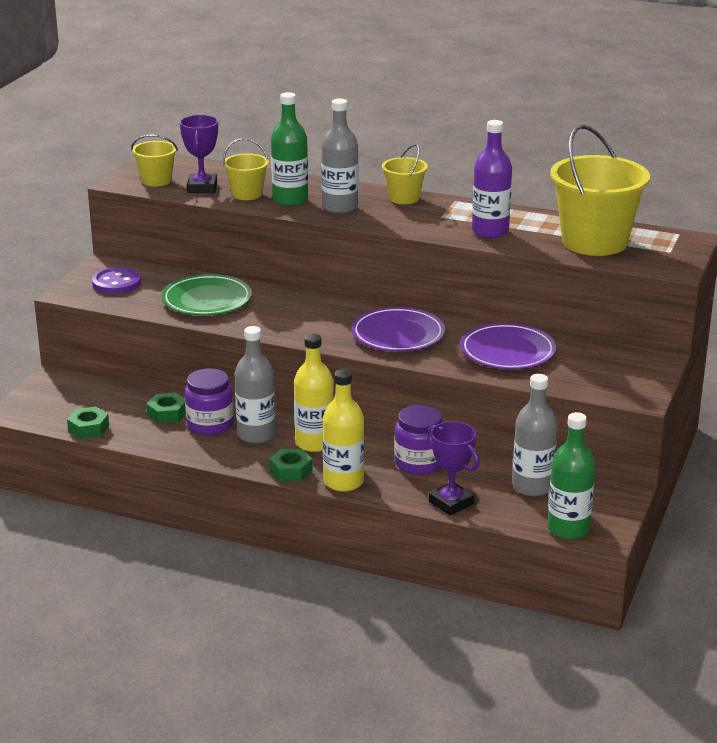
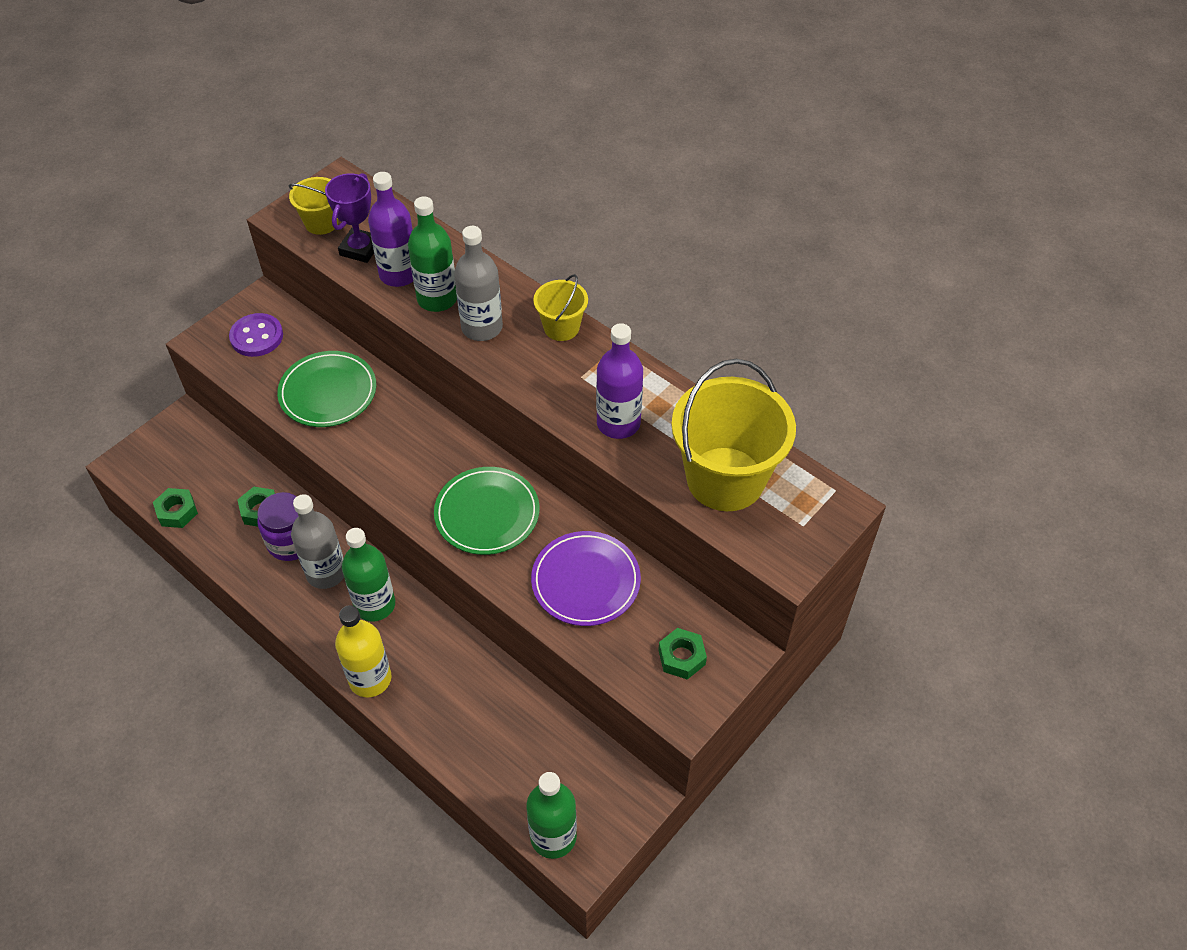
camera: 20 degrees right, 25 degrees up
(247, 194) = (399, 274): yellow bucket -> purple bottle
(291, 471) = (329, 643): green nut -> green nut (681, 657)
(314, 443) = (375, 605): yellow bottle -> green bottle
(398, 334) = (487, 513): purple plate -> green plate
(419, 463) = (460, 672): purple jar -> none
(451, 503) = (457, 750): purple trophy -> none
(532, 487) = (553, 752): grey bottle -> none

